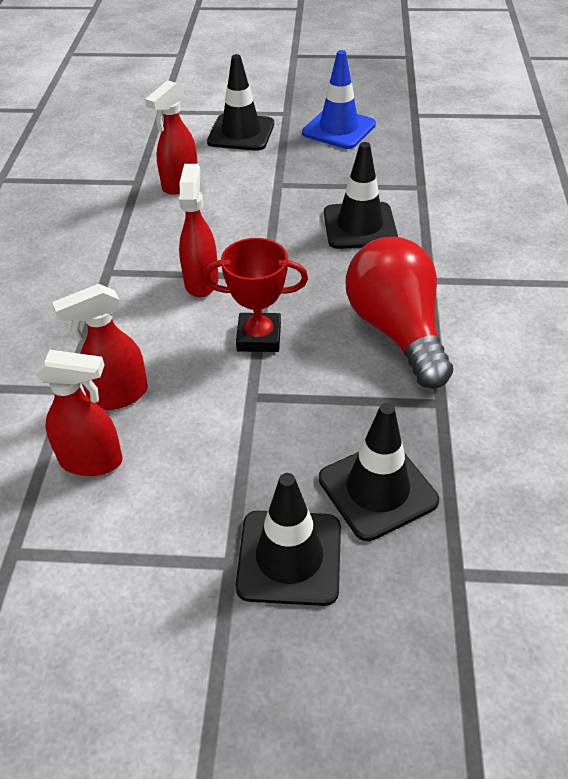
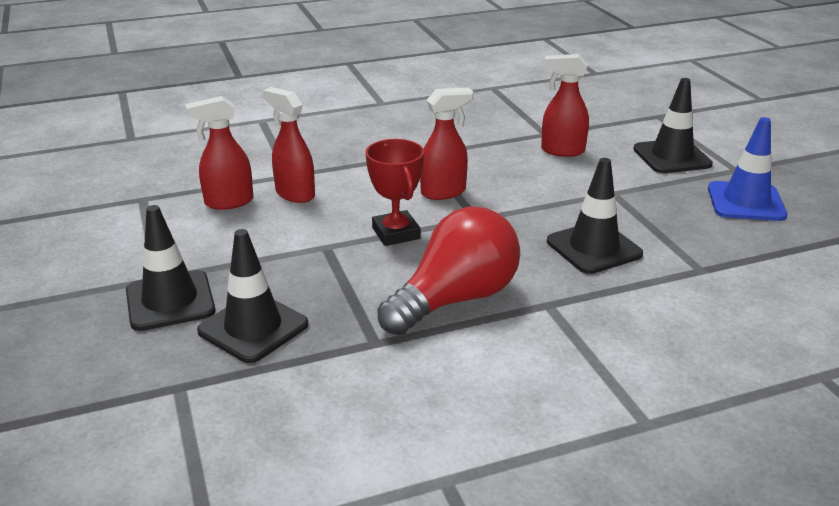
camera: 65 degrees right, 15 degrees down
(92, 461) = (228, 202): red spray bottle -> red spray bottle turned 90 degrees clockwise

